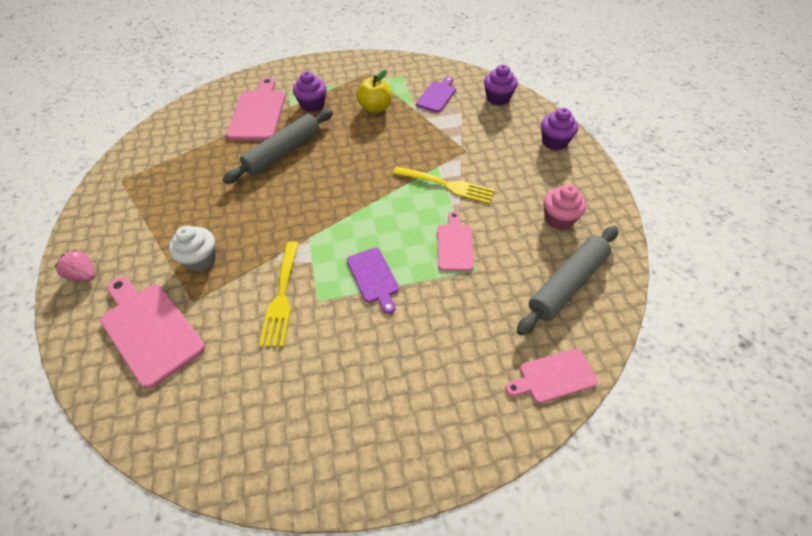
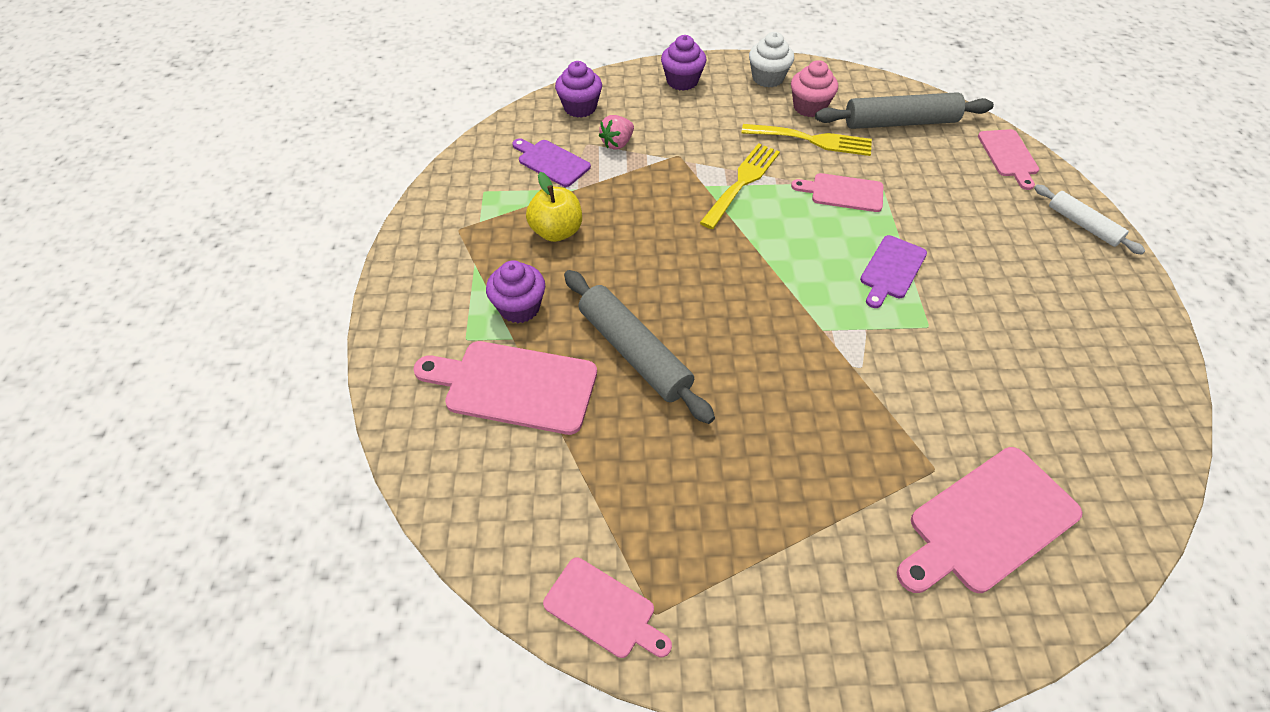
camera: 80 degrees left, 0 degrees up
(84, 275) = (888, 642): pink strawberry -> pink strawberry (617, 143)
(127, 163) = (603, 610): none -> pink cutting board
(201, 259) = (858, 462): white cupcake -> white cupcake (767, 78)
(281, 297) = (924, 363): yellow fork -> yellow fork (812, 140)
(373, 277) = (891, 270): purple cutting board -> purple cutting board turned 135 degrees clockwise
(466, 438) = (1082, 225): none -> white rolling pin
(567, 284) = (900, 122): grey rolling pin -> grey rolling pin turned 60 degrees counterclockwise

